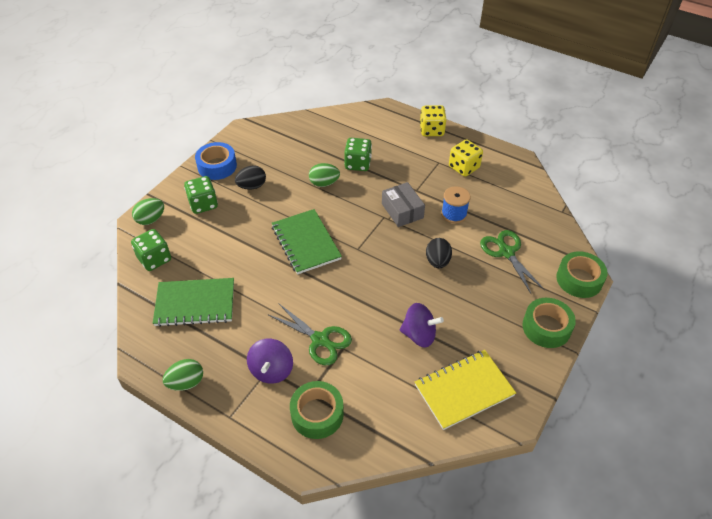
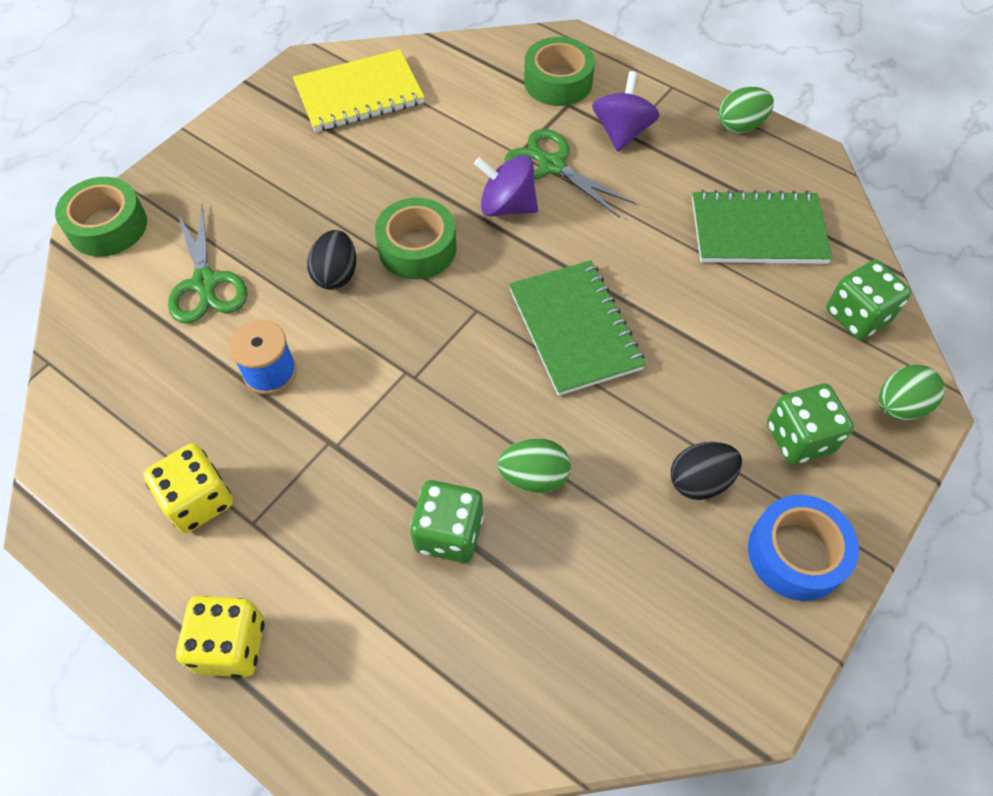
camera: 175 degrees left, 10 degrees up
(402, 211) = (373, 388): grey box -> none
(419, 335) = (401, 162): purple spinning top -> purple spinning top (507, 206)
(546, 327) = (205, 160): green tape -> green tape (417, 248)

